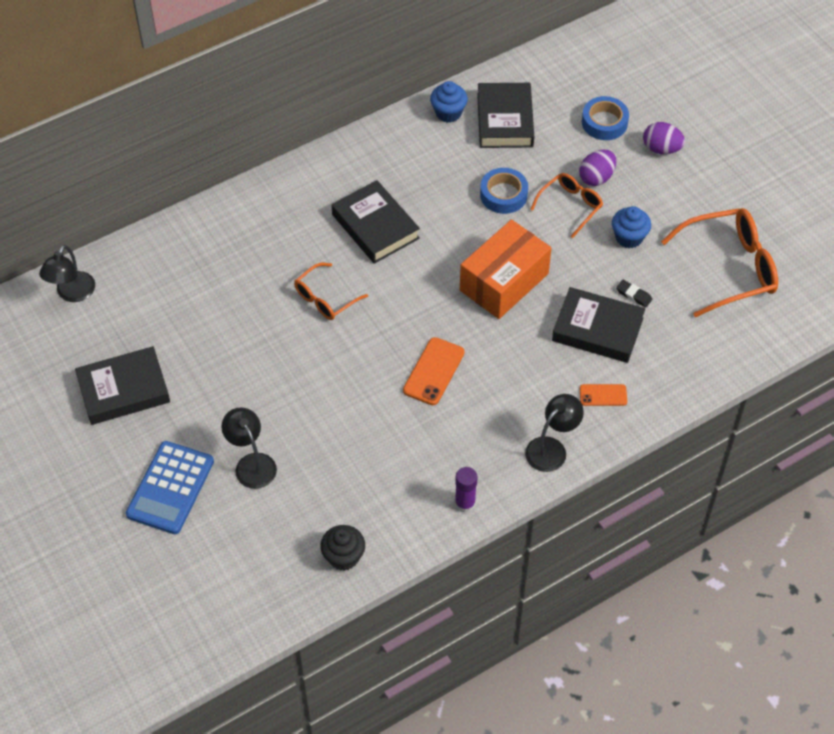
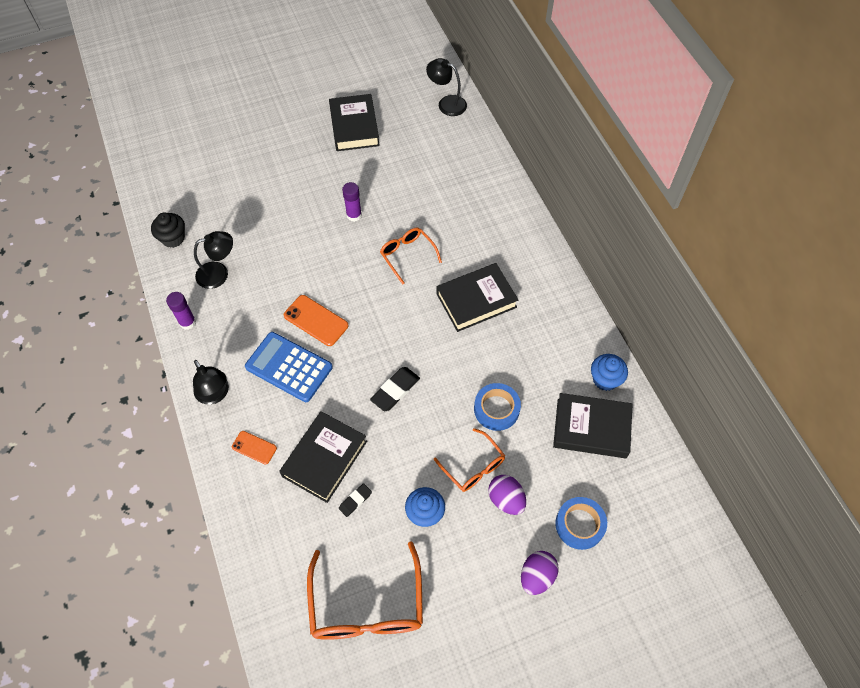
camera: 100 degrees right, 5 degrees up
(170, 488) = (265, 146): blue calculator -> blue calculator (289, 367)
(251, 463) = (269, 193): black lamp -> black lamp (219, 273)
(274, 363) = (354, 215): none -> purple glue stick
(504, 282) = (395, 390): orange box -> black eraser
(603, 395) = (254, 447): orange phone -> orange phone turned 75 degrees counterclockwise

